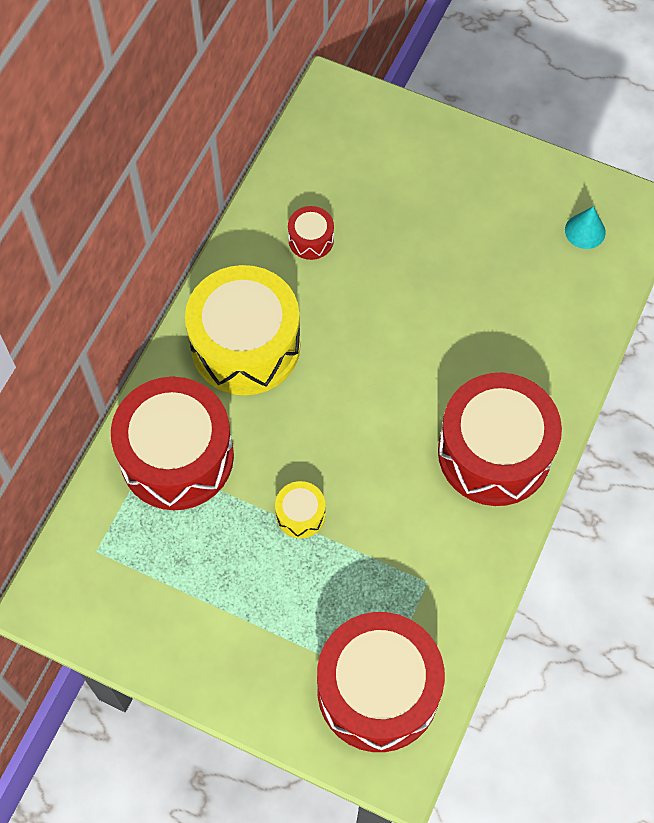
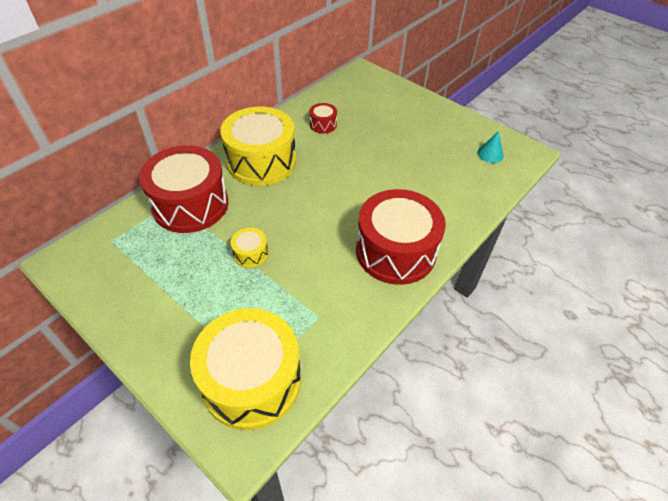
camera: 15 degrees right, 15 degrees down
(378, 690) = (252, 380): red drum -> yellow drum

